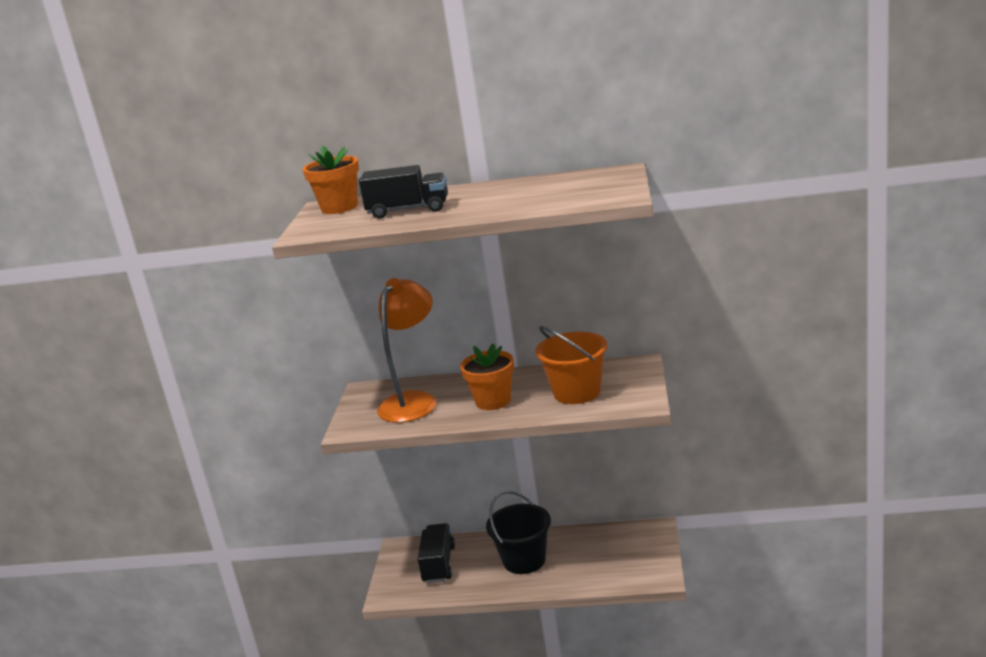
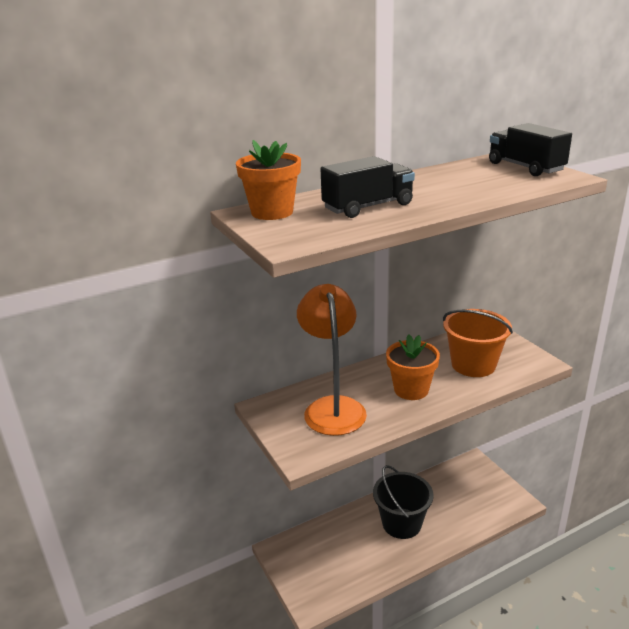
camera: 35 degrees left, 5 degrees up
(439, 564) = (331, 554): black truck -> black truck (525, 167)

